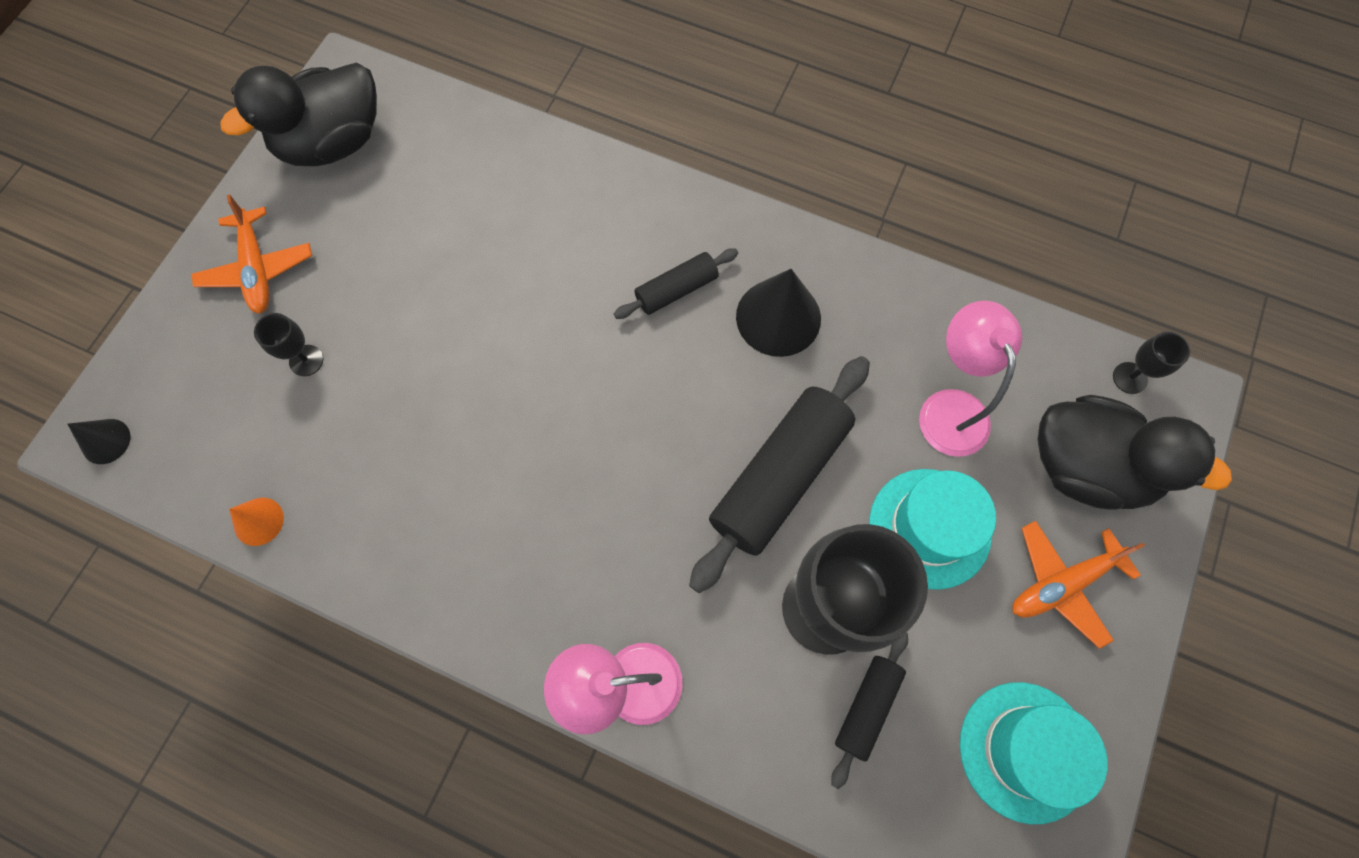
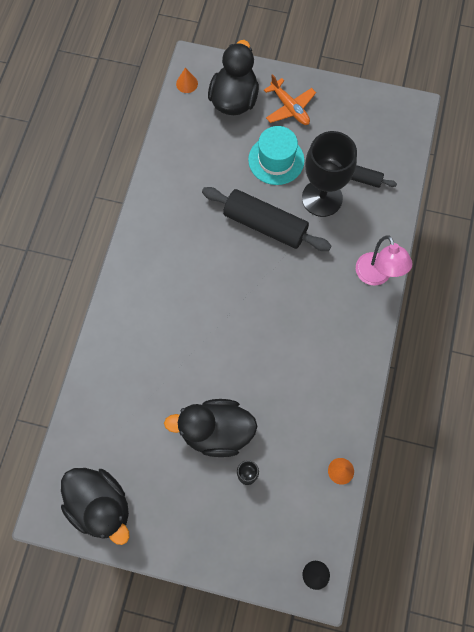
camera: 100 degrees left, 0 degrees up
(257, 269) = (195, 524): orange plane -> none
(395, 323) = (216, 431): none -> black duck
(676, 290) = (172, 287): black rolling pin -> none
(778, 317) = (180, 236): black cone -> none
(949, 407) = (215, 156): pink lamp -> none
(1025, 751) = (362, 119): turquoise hat -> none
(1129, 378) = (187, 83): black goblet -> orange cone

